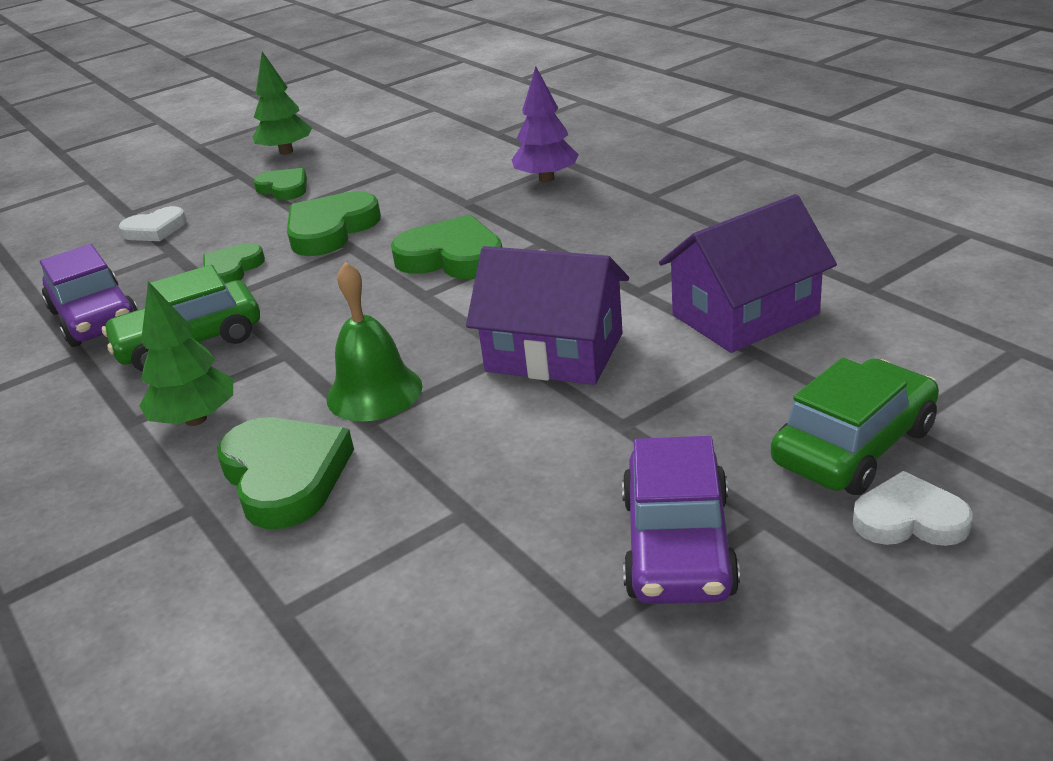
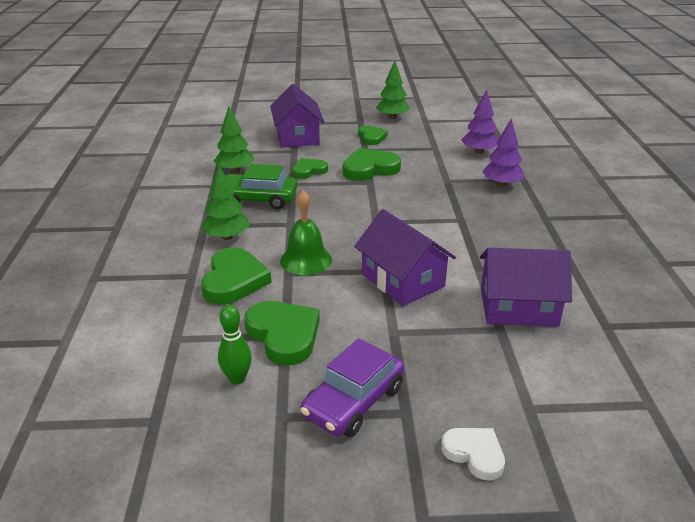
camera: 30 degrees right, 0 degrees up
(95, 318) = (235, 170): purple car -> green tree
(155, 229) = (297, 136): white heart -> purple house
(452, 257) = (409, 208): green heart -> green heart (284, 335)
(462, 615) = (237, 378): none -> green bowling pin
(468, 151) = (479, 152): none -> purple tree
(854, 446) = (491, 403): green car -> none

